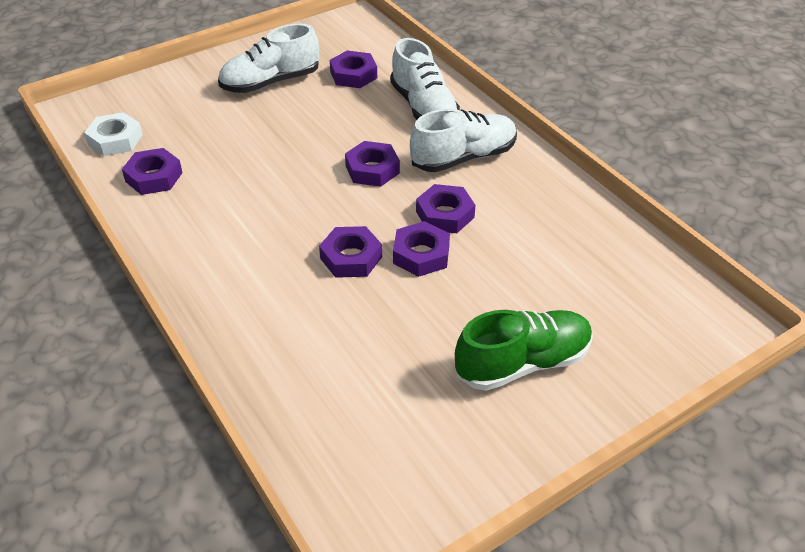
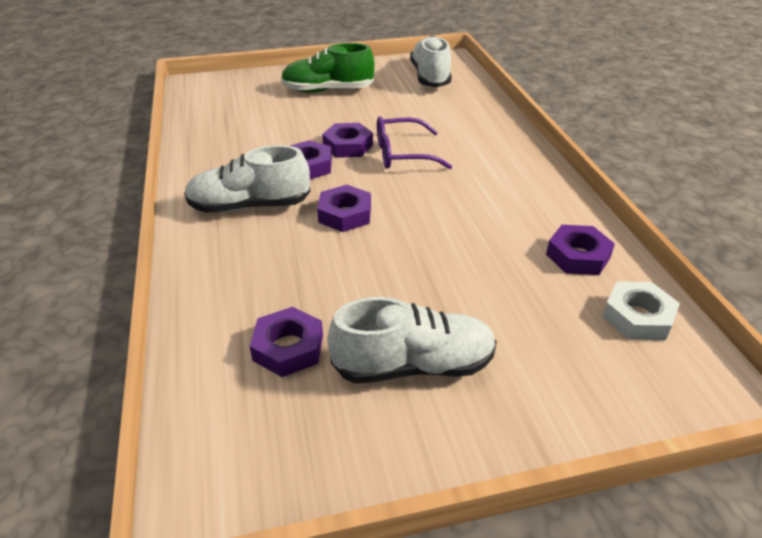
camera: 160 degrees left, 5 degrees down
(351, 257) = (402, 154): purple nut -> purple glasses
(423, 108) = (239, 270): white shoe -> white shoe (430, 77)

